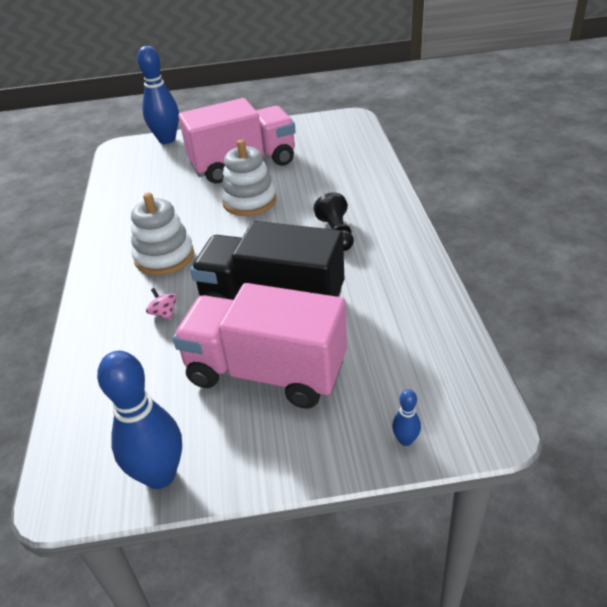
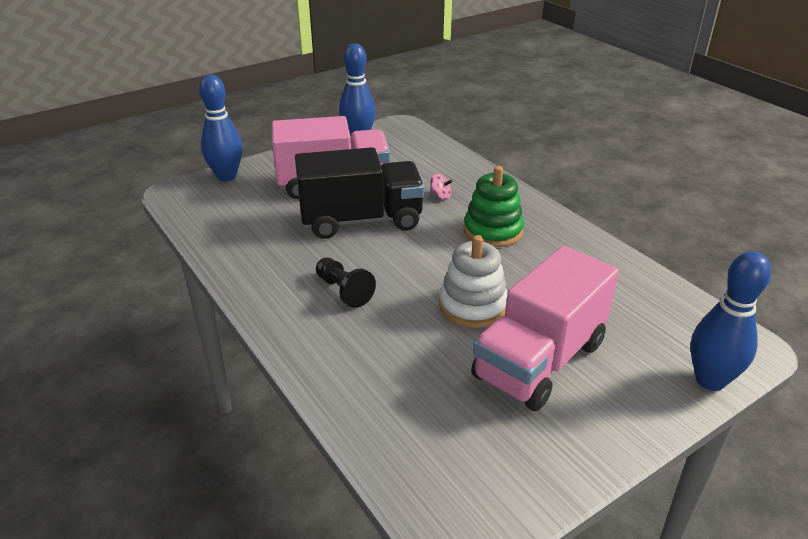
camera: 150 degrees right, 5 degrees down
(164, 257) = (493, 231): white stacking toy -> green stacking toy
(405, 440) = (226, 176): blue bowling pin -> blue bowling pin, size x2.28

